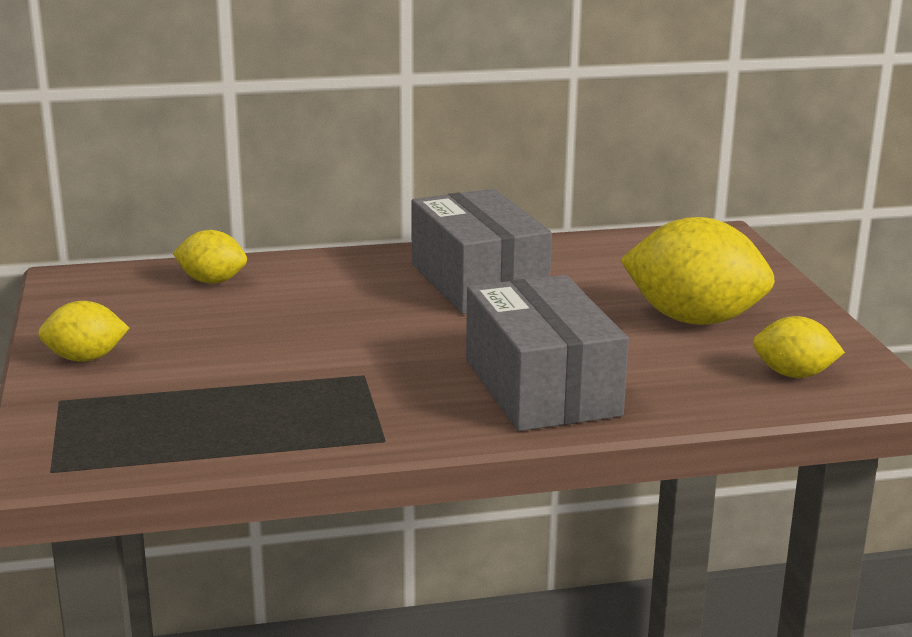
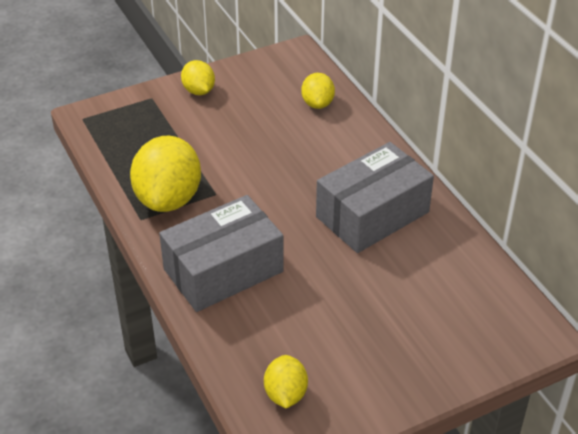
camera: 75 degrees right, 20 degrees up
(693, 320) = (357, 333): yellow lemon -> yellow lemon (168, 198)

